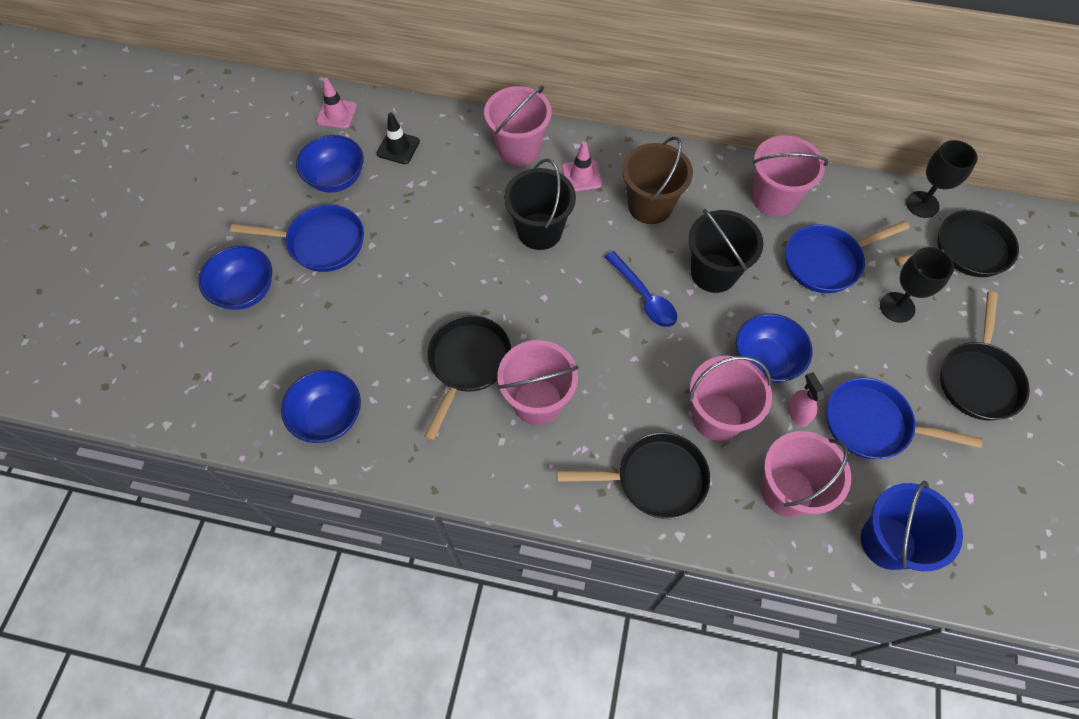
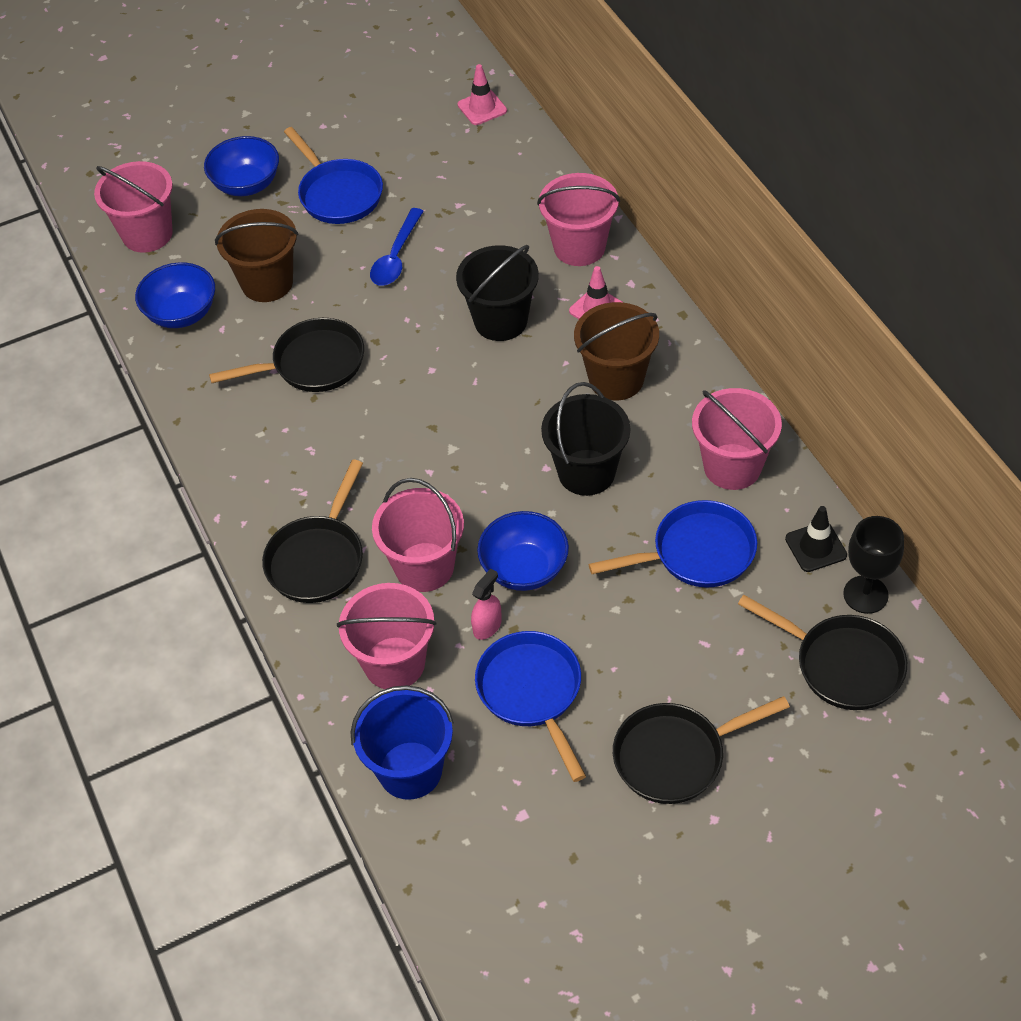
camera: 55 degrees right, 10 degrees down
(336, 178) = (413, 156): blue bowl -> none
(358, 341) = (267, 283): none -> brown bucket
(398, 147) = (489, 170): black traffic cone -> black traffic cone (816, 547)
(537, 402) = (320, 433): pink bucket -> pink bucket (147, 234)
(644, 297) = (504, 438): blue spoon -> blue spoon (396, 256)
(654, 479) = (318, 559): black pan -> black pan turned 60 degrees clockwise
(827, 261) = (696, 553): blue pan -> blue pan turned 135 degrees clockwise
(897, 307) = (698, 641): black goblet -> none

